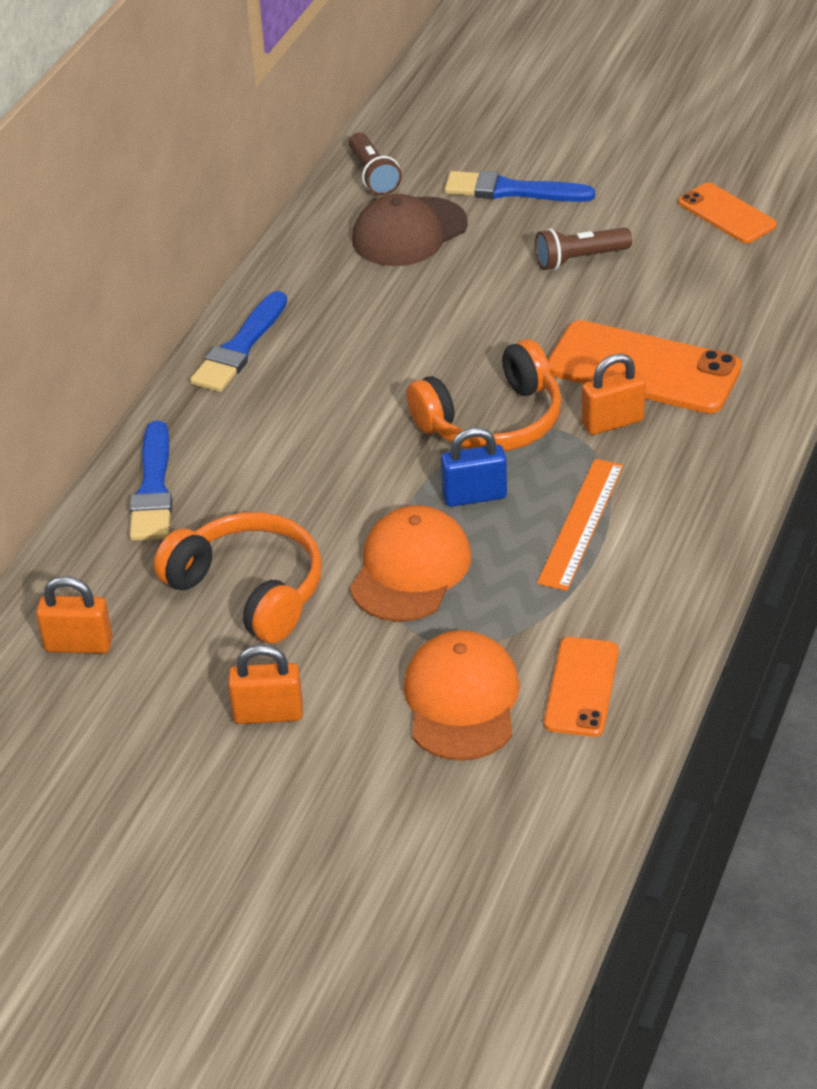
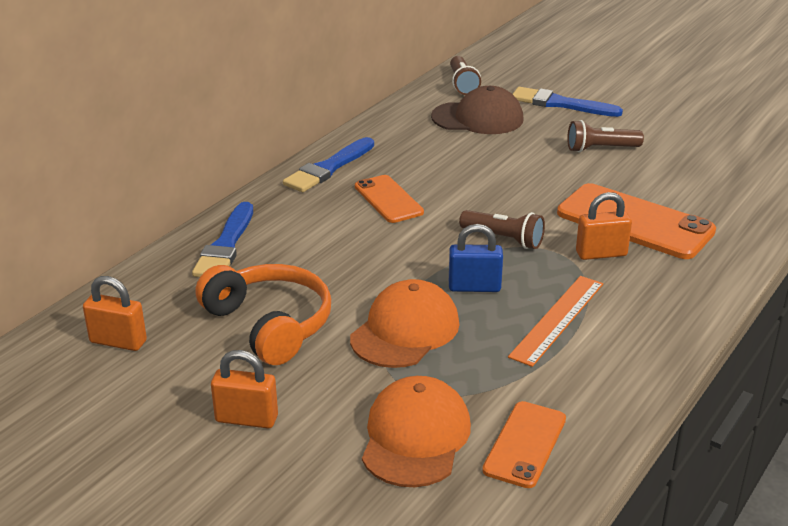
camera: 10 degrees right, 10 degrees down
(409, 232) = (478, 118): brown cap -> brown cap turned 150 degrees counterclockwise
(492, 421) = (504, 239): orange headphones -> brown flashlight
(726, 214) = (721, 136): orange phone -> orange phone (388, 199)

